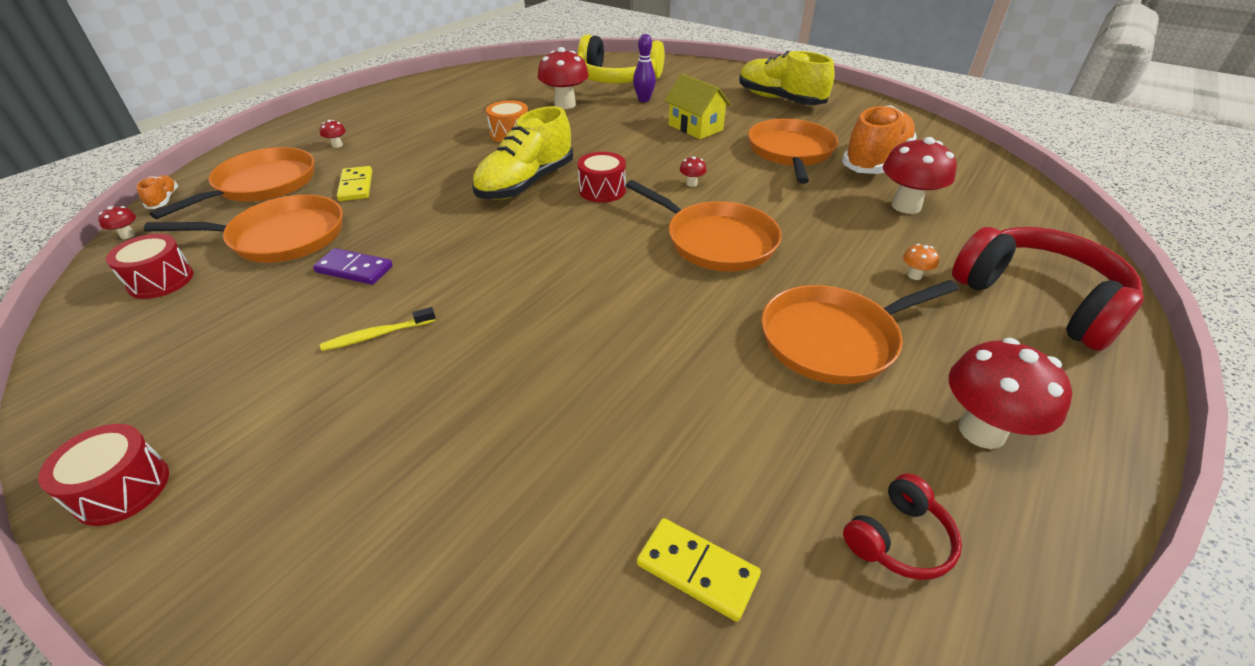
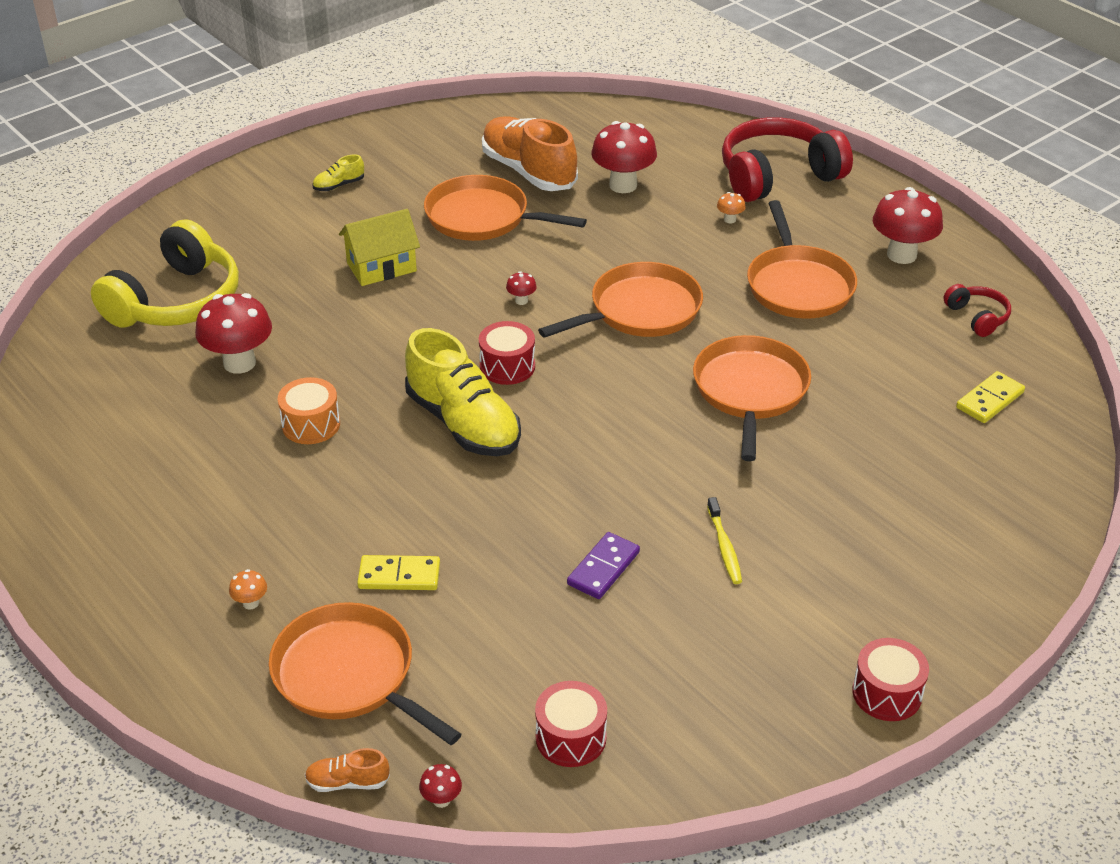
camera: 75 degrees left, 0 degrees up
(282, 237) = (508, 637): orange pan -> orange pan (750, 391)
(337, 145) = (251, 603): red mushroom -> orange mushroom
(644, 100) = (268, 290): purple bowling pin -> none
(779, 99) = (339, 185): yellow shoe -> yellow shoe, size x0.42

